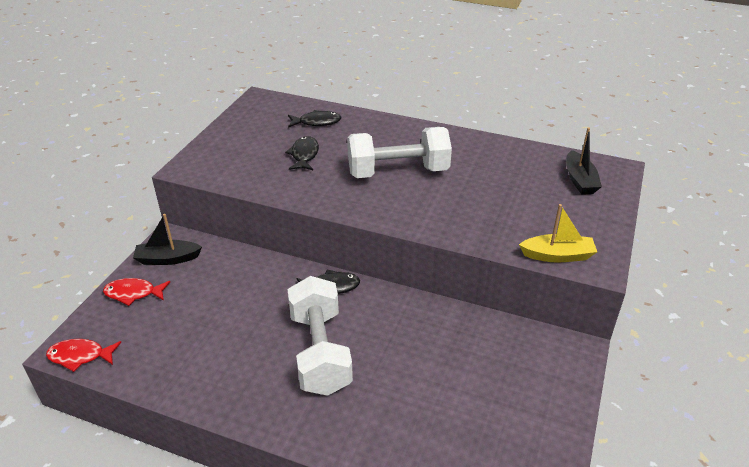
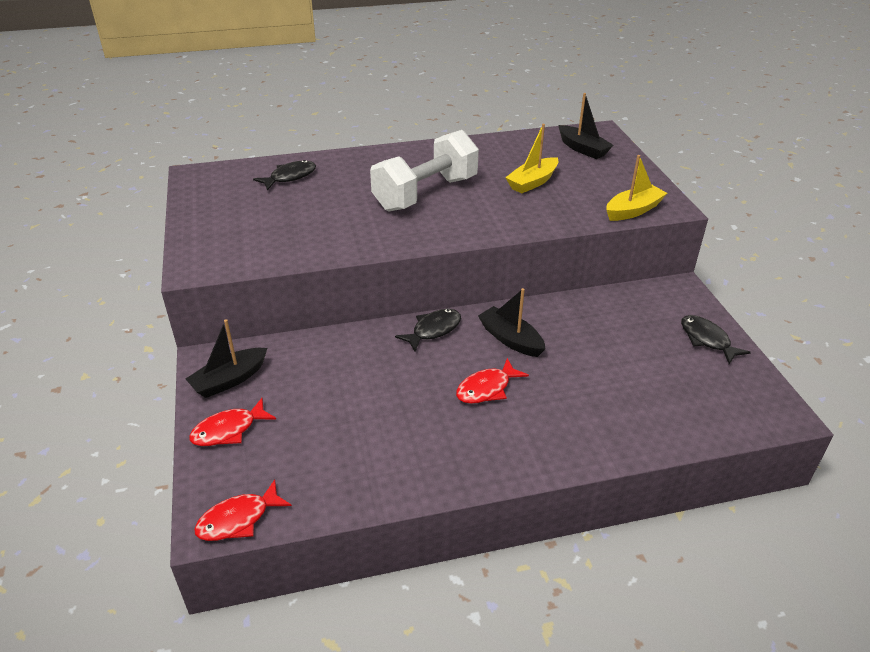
camera: 35 degrees left, 0 degrees up
(304, 155) = (314, 210): black fish -> black fish (707, 340)
(320, 352) = (487, 388): white dumbbell -> red fish
(380, 322) = (510, 339): none -> black boat
(496, 194) = (532, 182): none -> yellow boat

